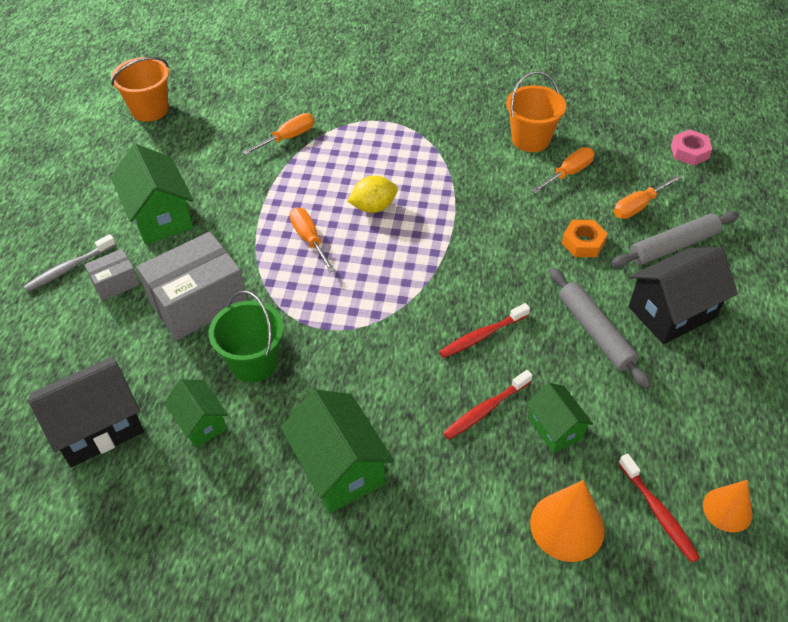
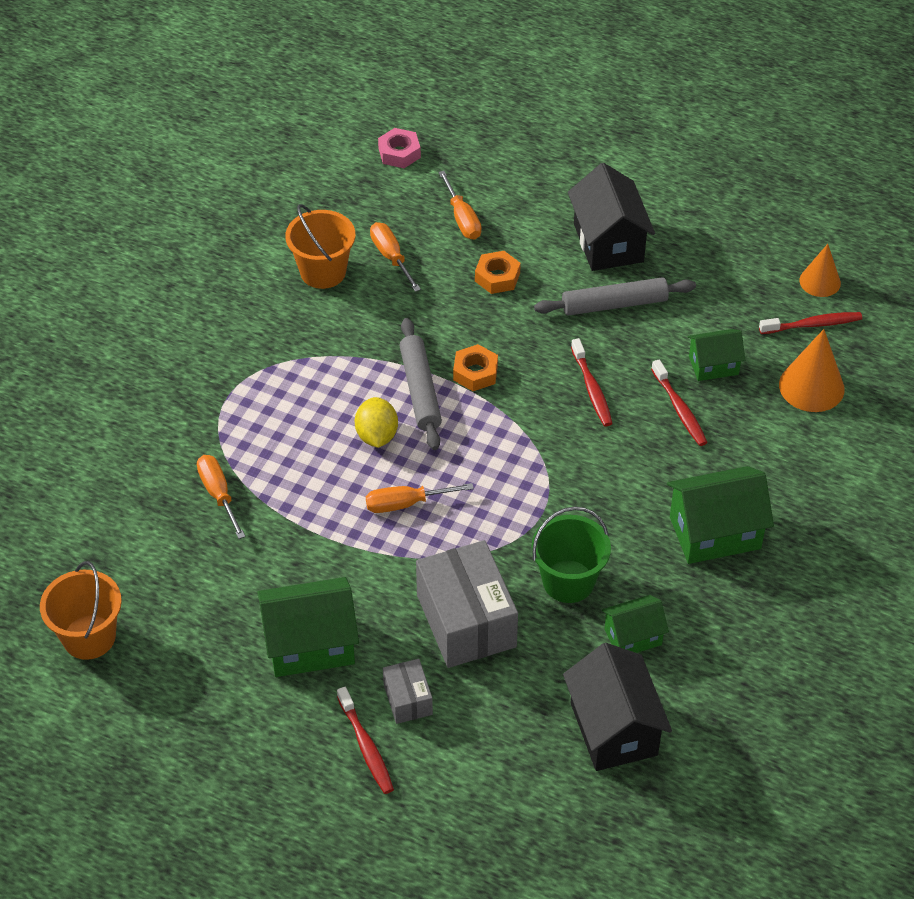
camera: 75 degrees left, 0 degrees up
(69, 268) = (366, 746): grey toothbrush -> red toothbrush
(466, 252) = (475, 372): none -> orange nut
(673, 246) = (526, 212): grey rolling pin -> grey rolling pin (420, 390)

